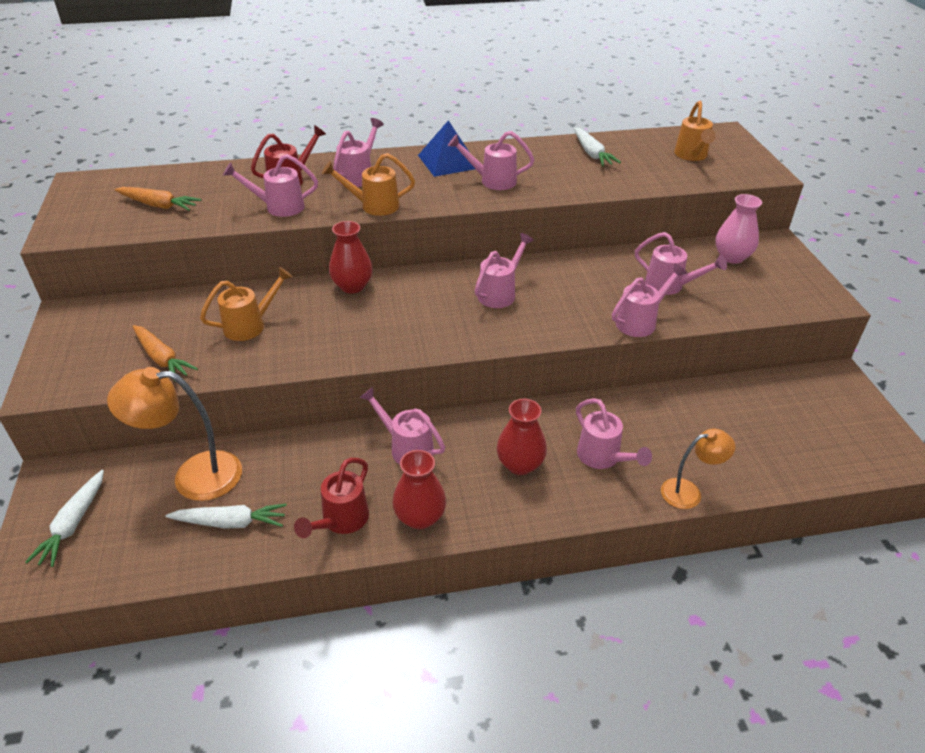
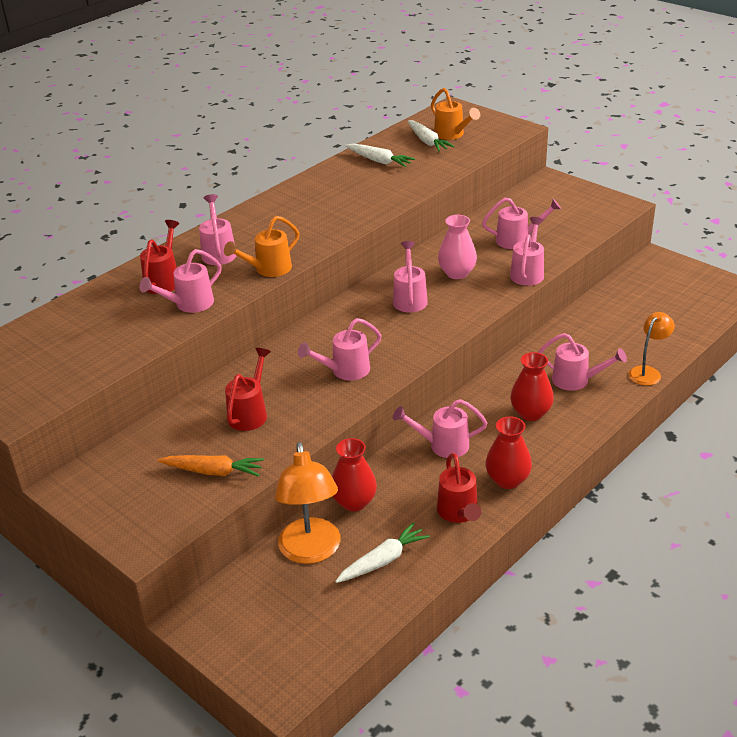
camera: 35 degrees left, 5 degrees down
(73, 524) = (262, 635): white carrot -> white carrot (427, 141)
(159, 205) = (75, 350): orange carrot -> none
(193, 476) = (311, 551): orange lamp -> orange lamp turned 60 degrees counterclockwise
(250, 325) = (250, 413): orange watering can -> red watering can
(352, 286) = (290, 347): red vase -> red vase (354, 502)
(448, 161) = (276, 211): blue pyramid -> none
(493, 181) = (334, 212): pink watering can -> pink watering can (345, 371)
(732, 257) = (533, 202): pink vase -> pink vase (457, 273)

